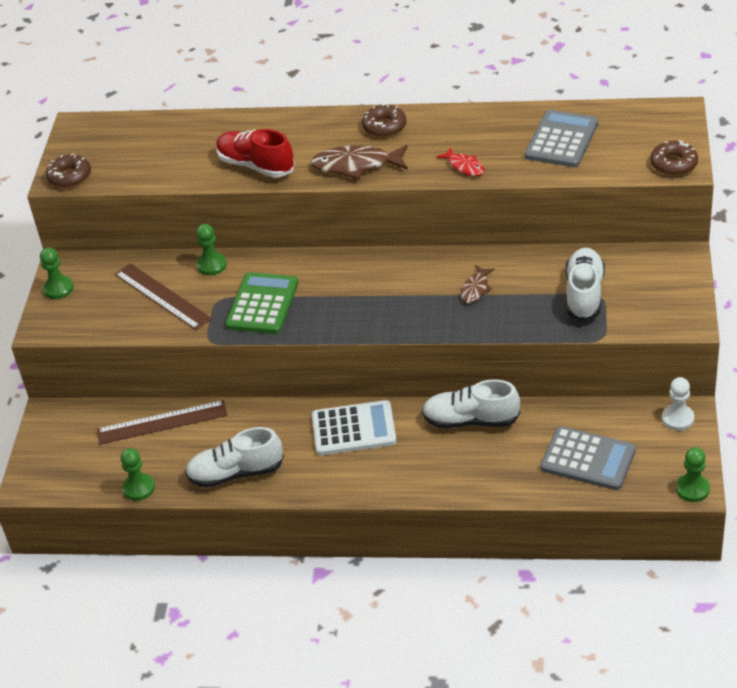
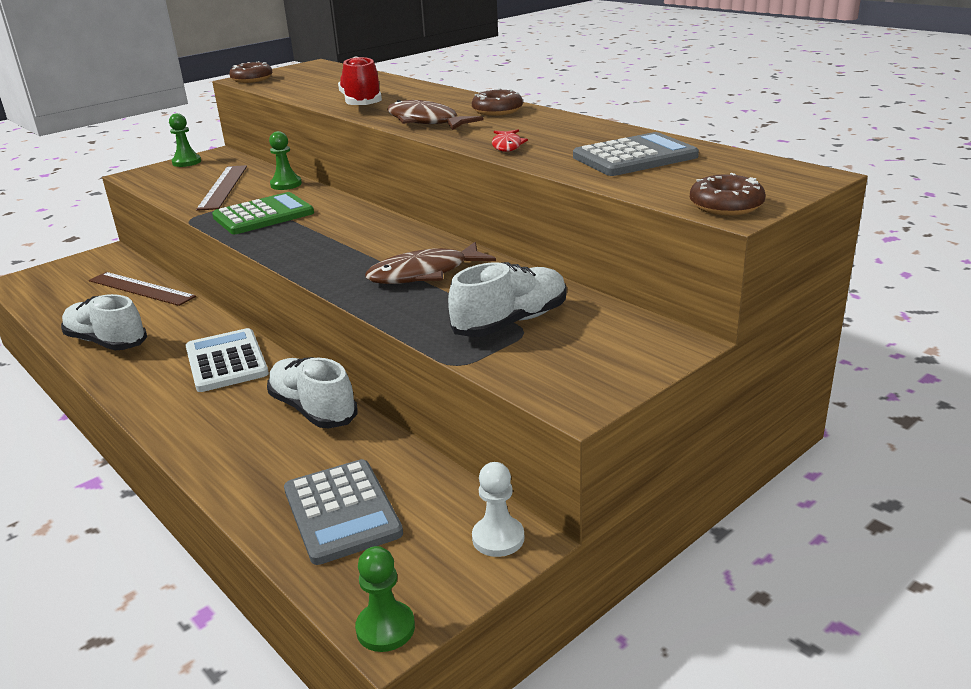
camera: 40 degrees right, 15 degrees down
(139, 488) = (48, 316): green pawn -> none
(354, 429) = (226, 361): white calculator -> white calculator turned 150 degrees counterclockwise
(475, 289) = (424, 274): brown fish -> brown fish, size x1.78

